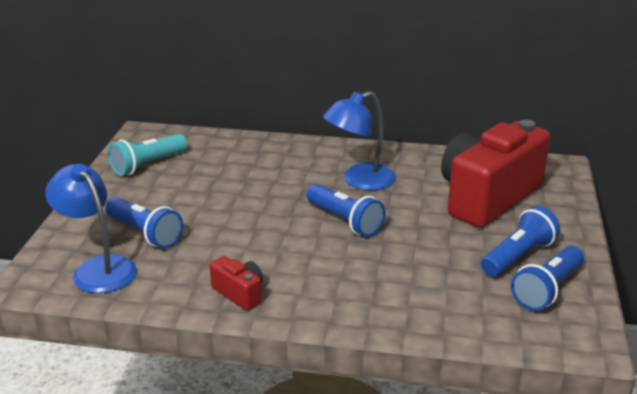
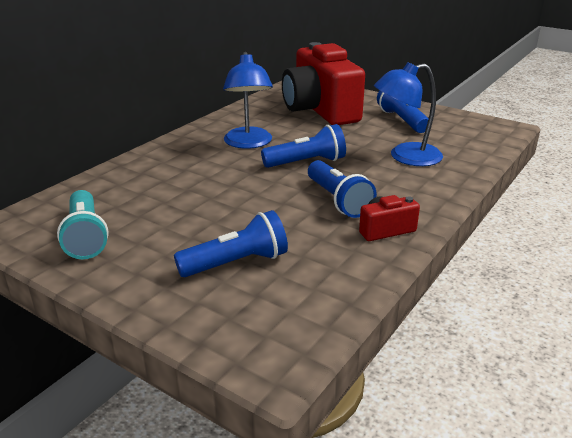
camera: 65 degrees left, 0 degrees up
(98, 268) = (283, 306): blue lamp -> blue lamp (405, 157)
(547, 290) = (445, 123): blue flashlight -> blue flashlight (338, 200)

